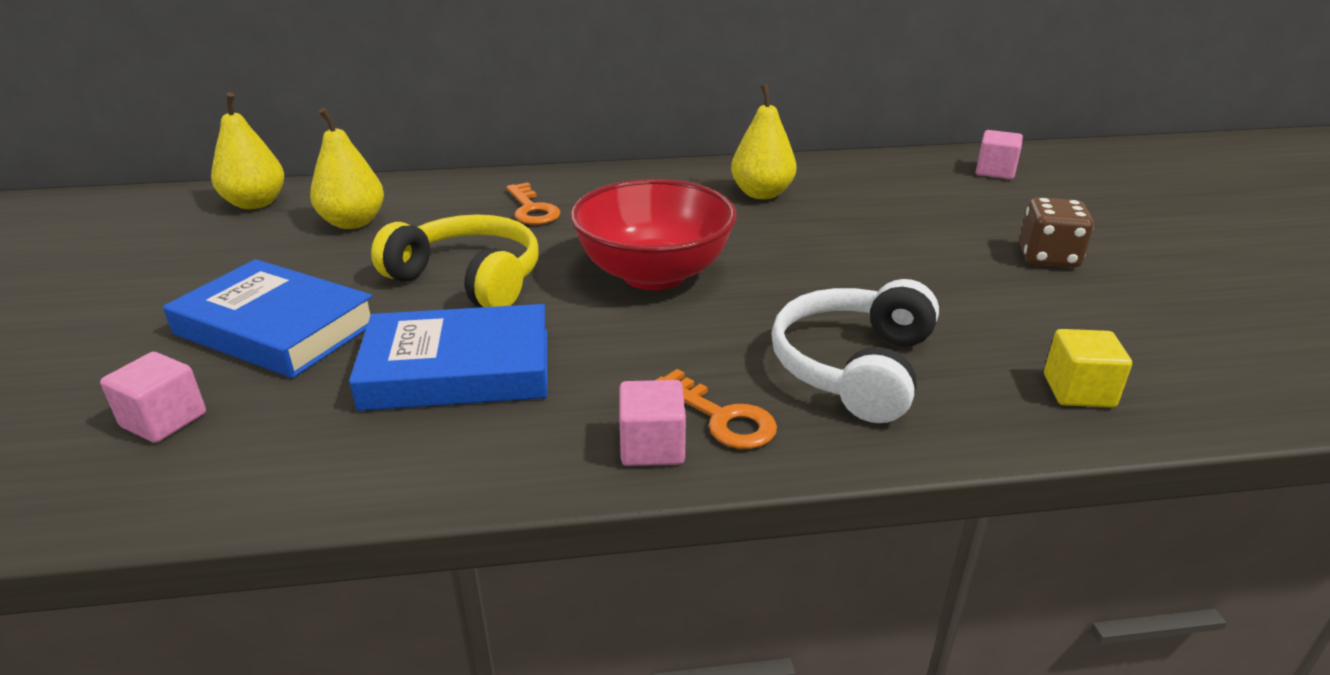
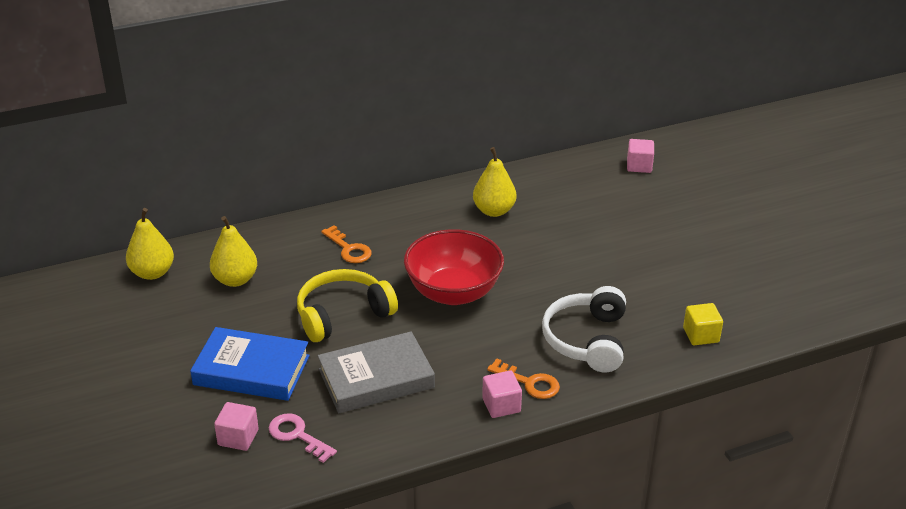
camera: 15 degrees left, 5 degrees up
(260, 434) = (297, 435): none -> pink key
(458, 369) = (376, 379): blue book -> grey book
(468, 279) = (343, 315): yellow headphones -> yellow headphones turned 45 degrees counterclockwise
(1048, 257) = (679, 241): brown dice -> none

